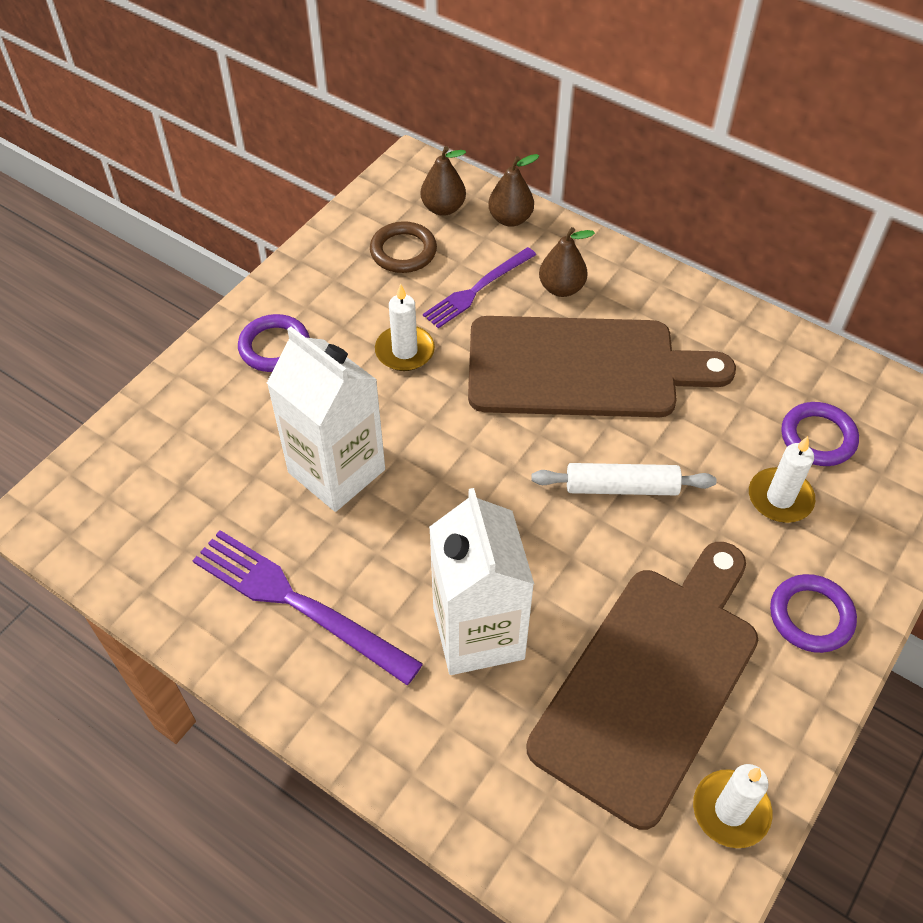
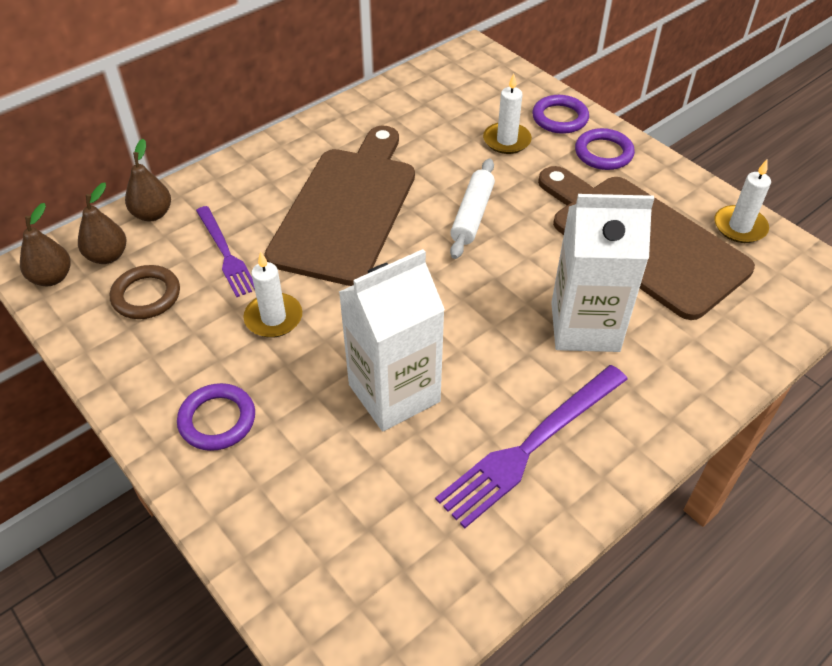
camera: 75 degrees left, 5 degrees down
(561, 288) = (254, 201): brown pear -> brown pear (52, 277)
(818, 437) = (462, 110): purple ring -> purple ring (560, 118)

